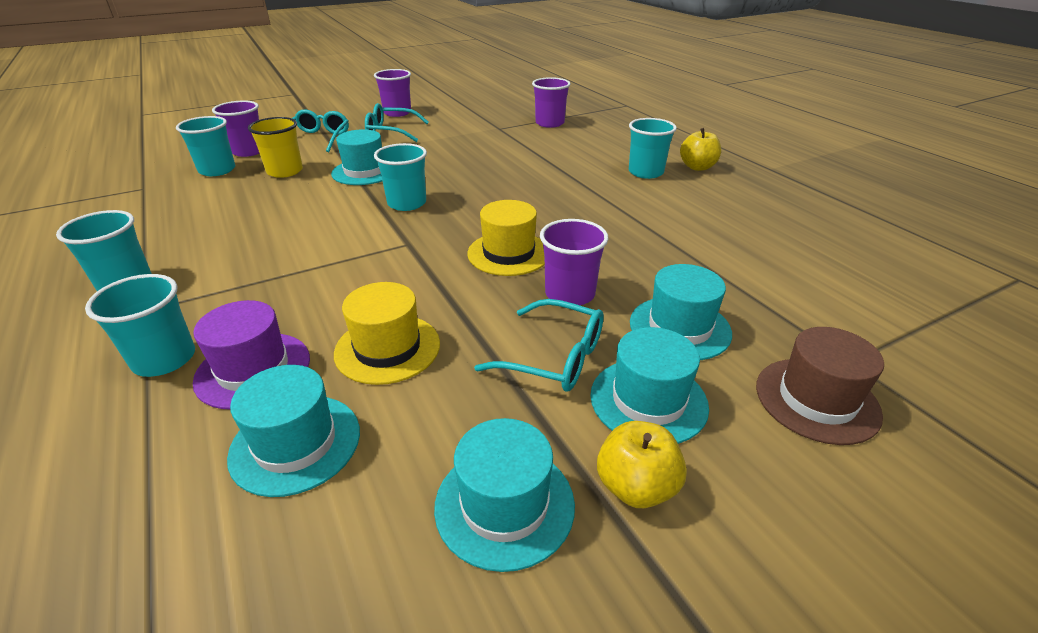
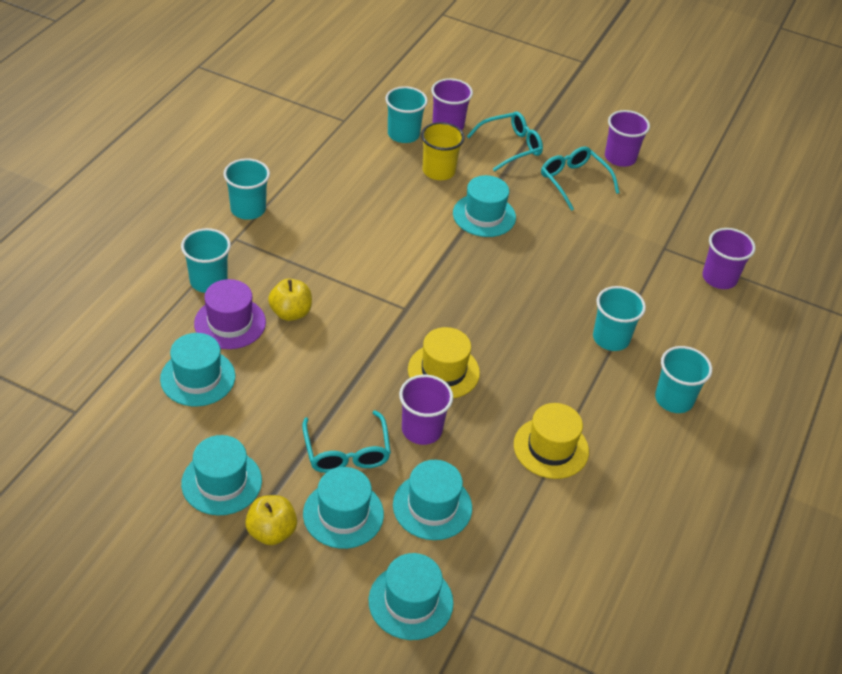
camera: 50 degrees right, 10 degrees up
(387, 348) = (291, 368): yellow hat -> yellow hat (551, 448)
(407, 203) = (459, 273): turquoise cup -> turquoise cup (611, 338)
(697, 167) = (728, 435): yellow apple -> yellow apple (290, 313)
(816, 400) = (410, 601): brown hat -> turquoise hat

